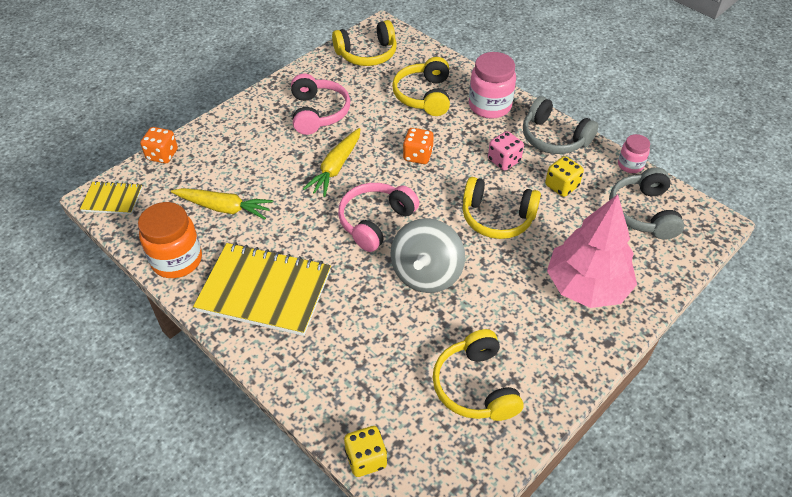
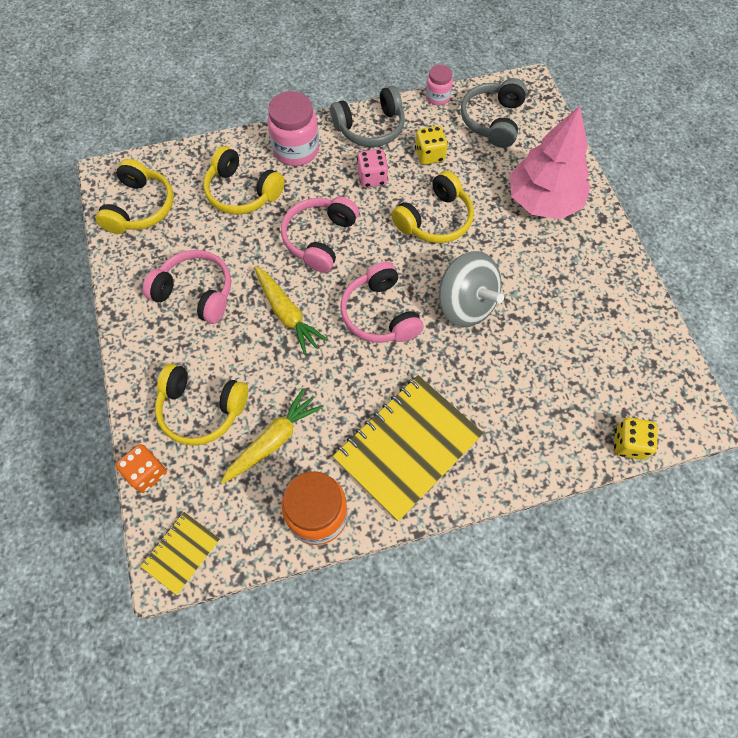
camera: 60 degrees left, 15 degrees up
(417, 156) = (319, 239): orange dice -> pink headphones
(475, 386) = (598, 329): yellow headphones -> yellow headphones (201, 409)
(643, 212) = (492, 120): grey headphones -> grey headphones turned 75 degrees clockwise

